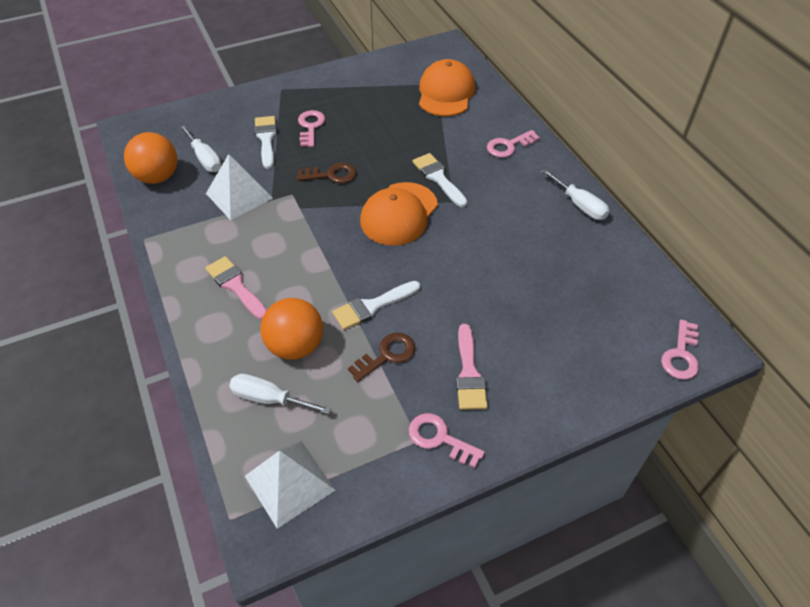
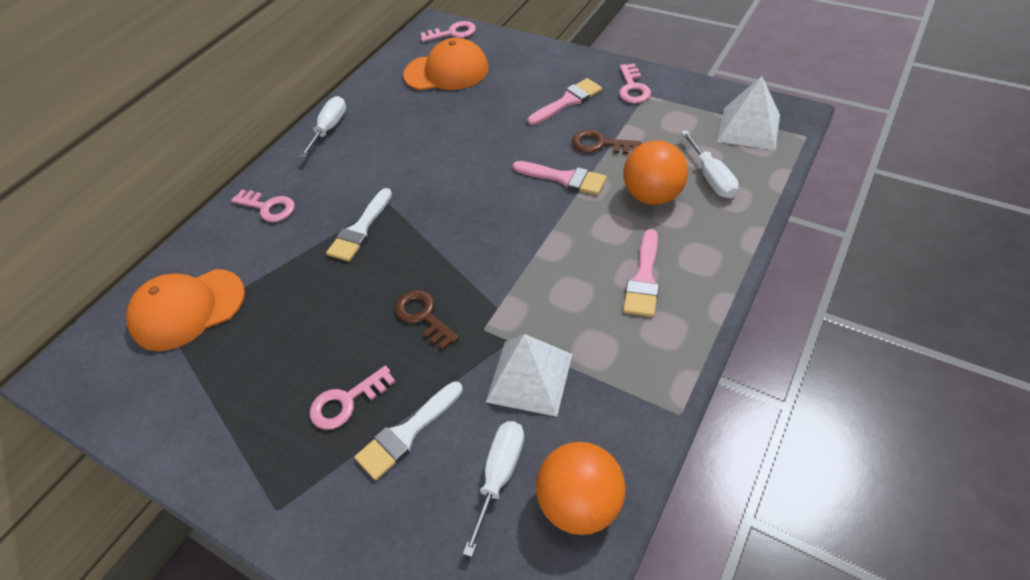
camera: 120 degrees left, 0 degrees up
(372, 306) = (564, 178): white brush -> pink brush
(399, 214) = (438, 227): orange cap -> orange cap (447, 71)

